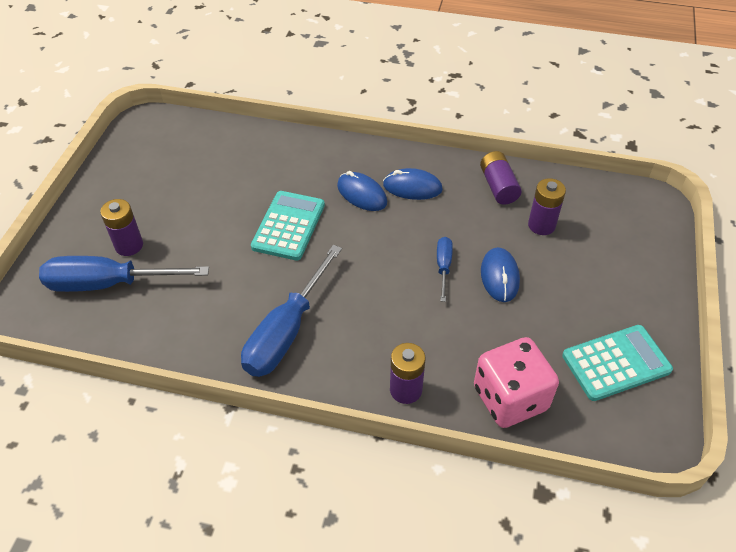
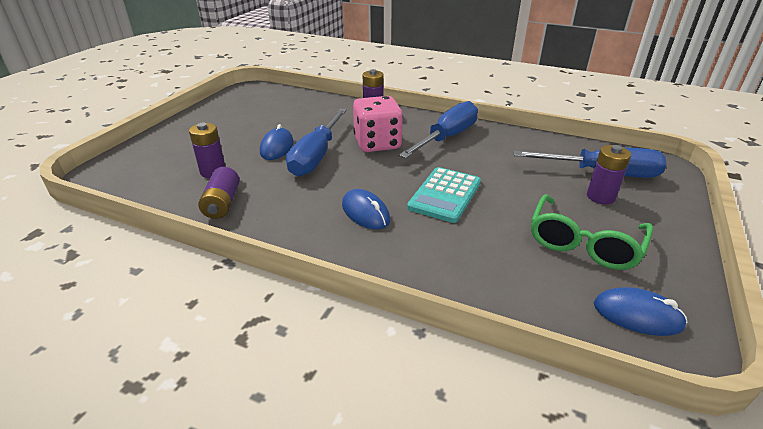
camera: 170 degrees left, 15 degrees down
(171, 188) = (583, 243): none -> green glasses
(412, 187) = (310, 213): blue mouse -> blue mouse (637, 315)
(443, 266) = (316, 156): blue screwdriver -> blue screwdriver, size x2.05
(510, 398) = (313, 104): pink dice -> pink dice (377, 143)
(616, 363) = (239, 109): turquoise calculator -> none

